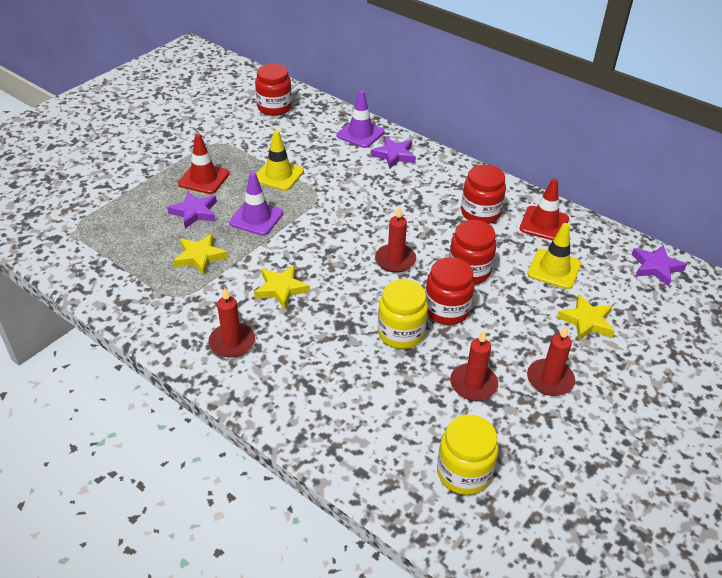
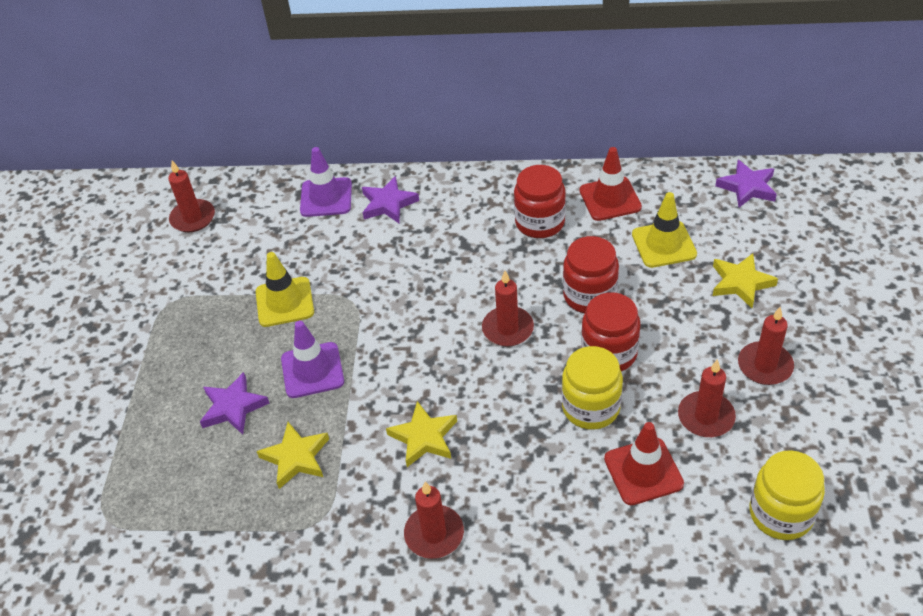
camera: 30 degrees left, 5 degrees up
(204, 179) = (200, 358): red traffic cone -> red traffic cone (643, 471)
(274, 107) = (193, 218): red jar -> red candle

